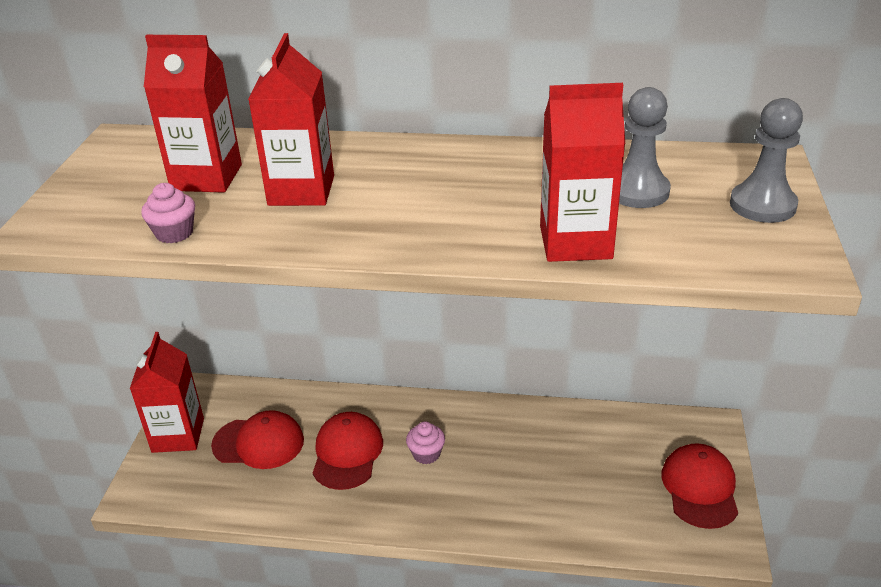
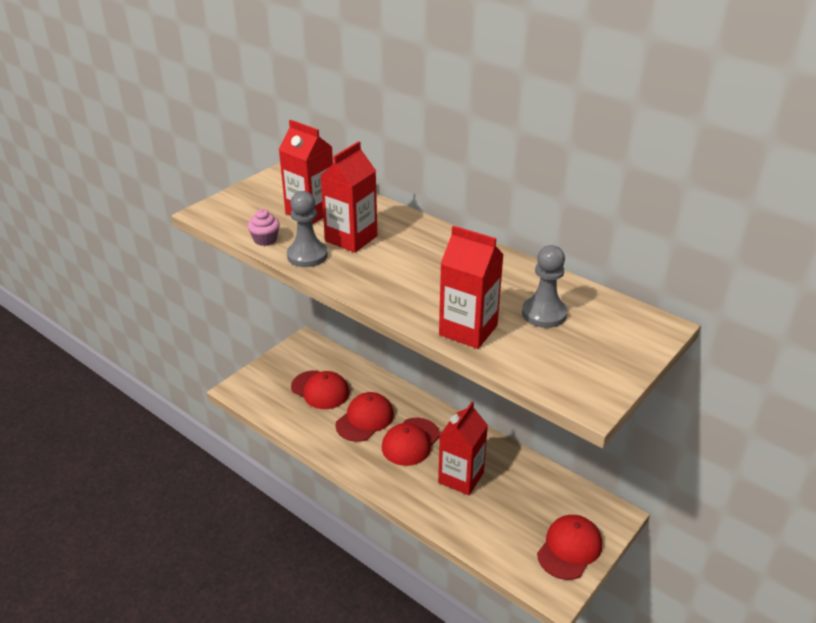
camera: 30 degrees right, 0 degrees up
(178, 435) = (281, 365): red carton -> red carton (461, 477)
(426, 454) = (410, 442): pink cupcake -> red cap
(762, 205) = (614, 354): grey pawn -> grey pawn (307, 255)

